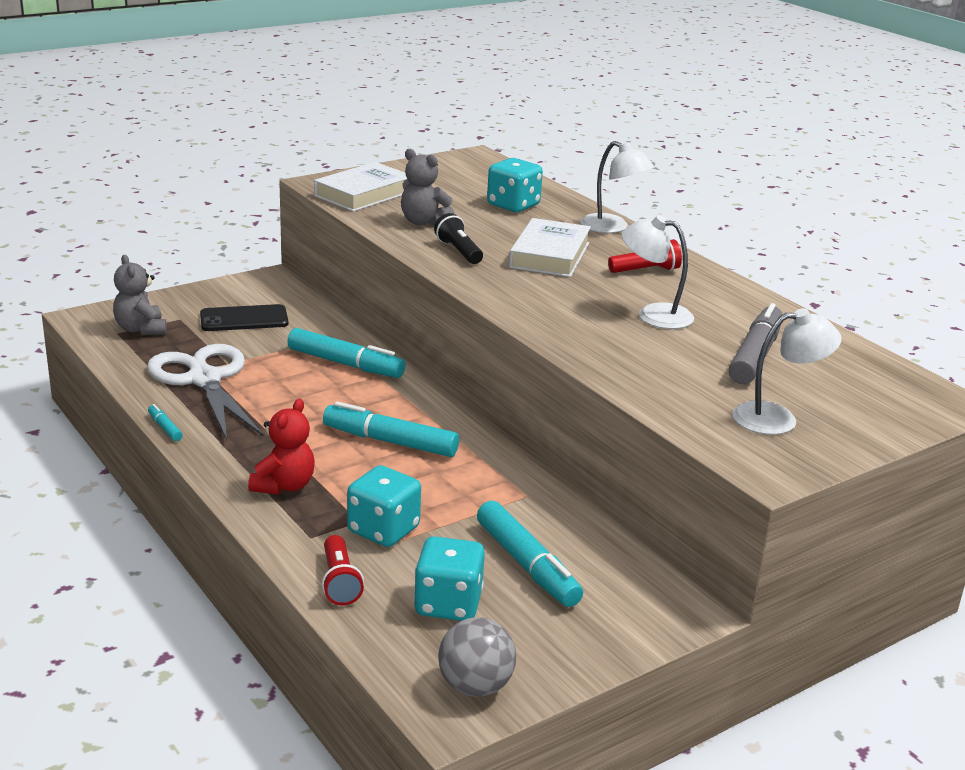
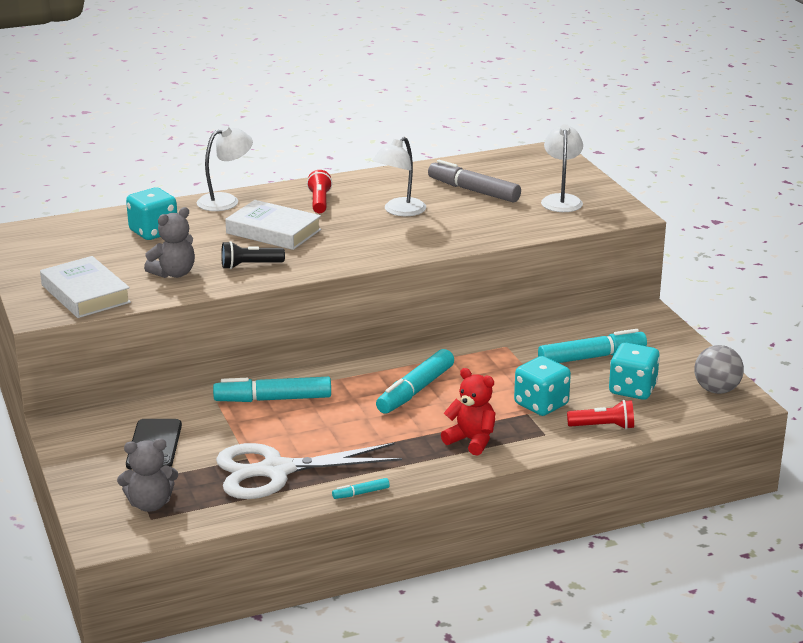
camera: 75 degrees left, 0 degrees up
(345, 364) = (273, 399): turquoise marker -> turquoise marker turned 135 degrees counterclockwise

